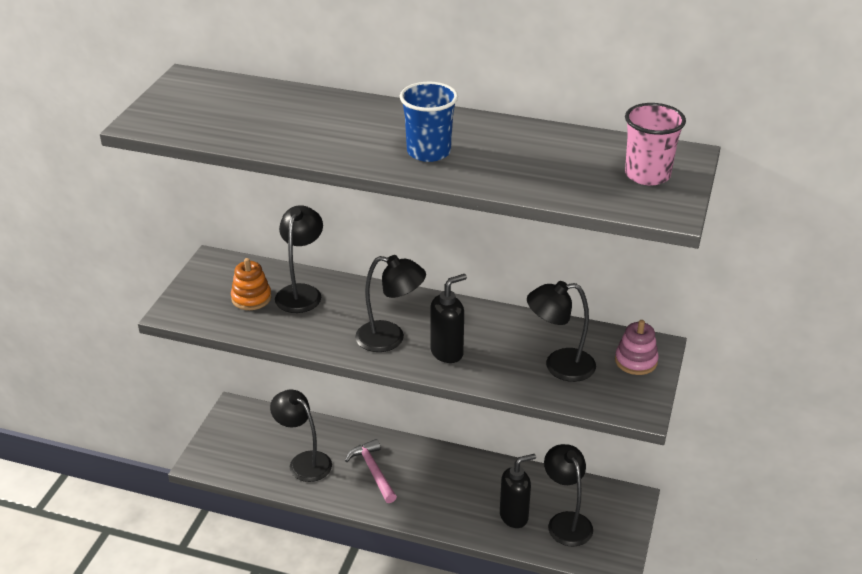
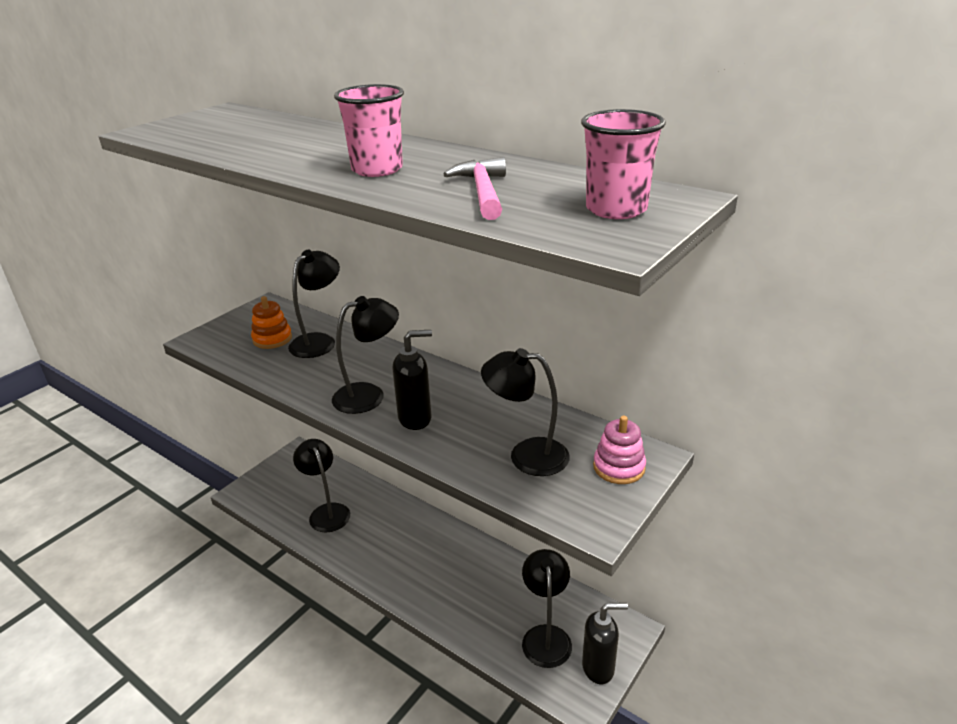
camera: 20 degrees right, 5 degrees down
(373, 471) = (382, 535): pink hammer -> pink hammer (482, 192)
(390, 338) = (369, 395): black lamp -> black lamp turned 60 degrees counterclockwise
(428, 152) = (377, 170): blue cup -> pink cup
(514, 516) = (494, 616): black soap dispenser -> black soap dispenser (598, 668)

